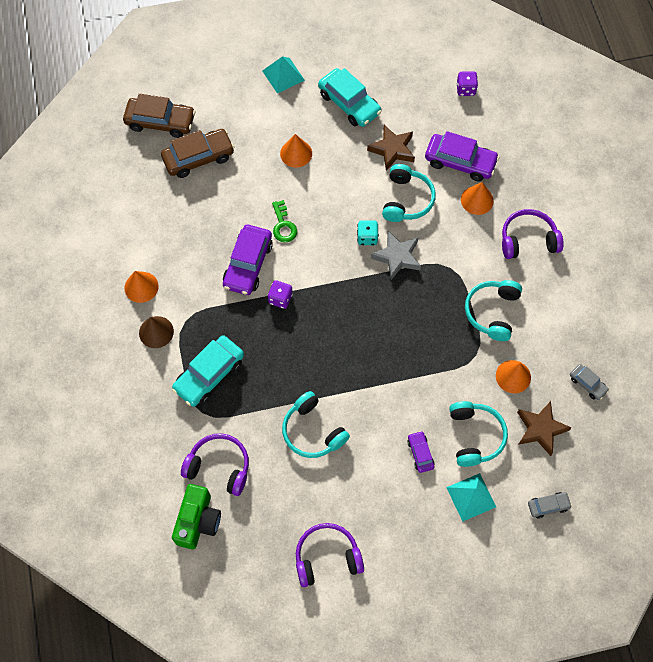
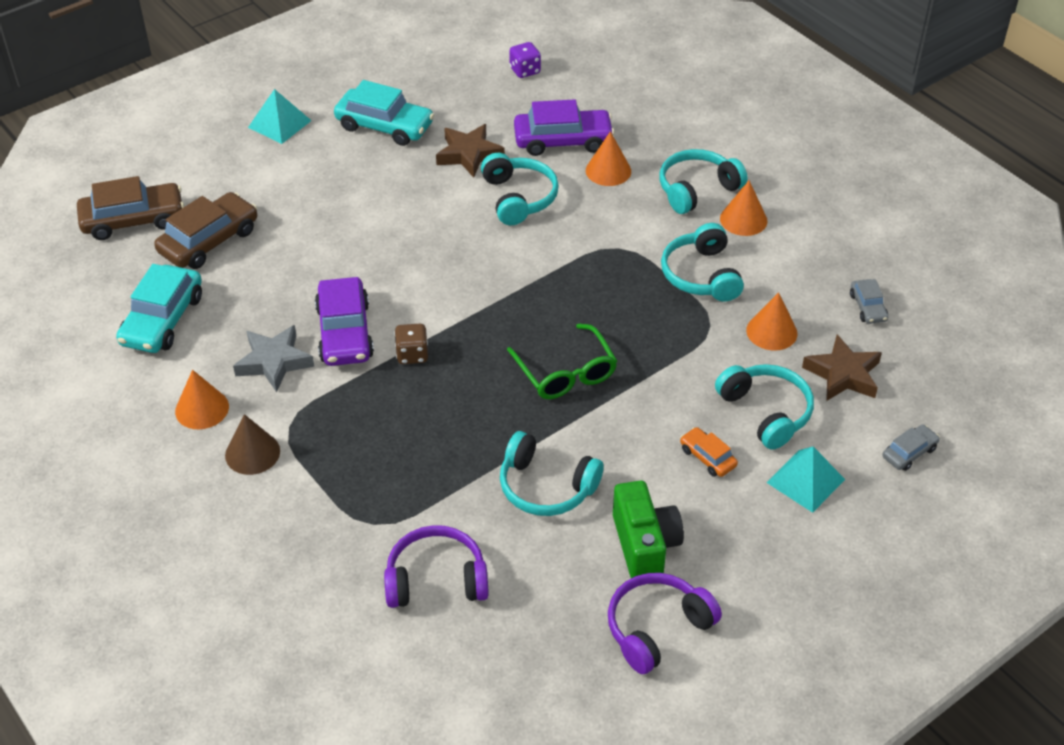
camera: 25 degrees left, 20 degrees down
(198, 521) = (443, 659): green camera -> green camera (644, 545)
(209, 374) = (359, 475): turquoise car -> turquoise car (162, 320)
(280, 299) = (412, 354): purple dice -> brown dice
(283, 225) = (370, 275): green key -> none
(296, 153) = (343, 196): orange cone -> orange cone (743, 219)
(366, 353) = (566, 373): none -> green glasses
(367, 237) = (491, 252): turquoise dice -> none
(397, 257) = (543, 259): grey star -> grey star (274, 362)
(420, 453) = (707, 457): purple car -> orange car
(528, 240) = (697, 189): purple headphones -> turquoise headphones
(587, 384) = (867, 307): grey car -> grey car turned 60 degrees clockwise

